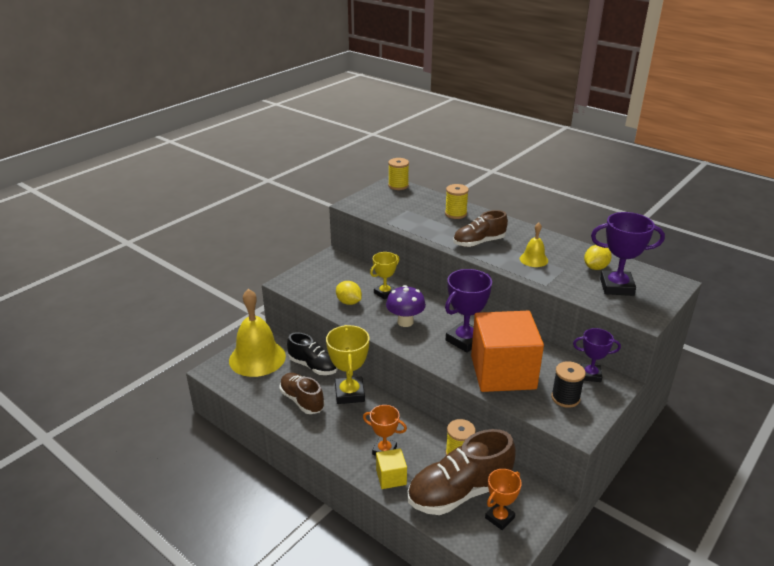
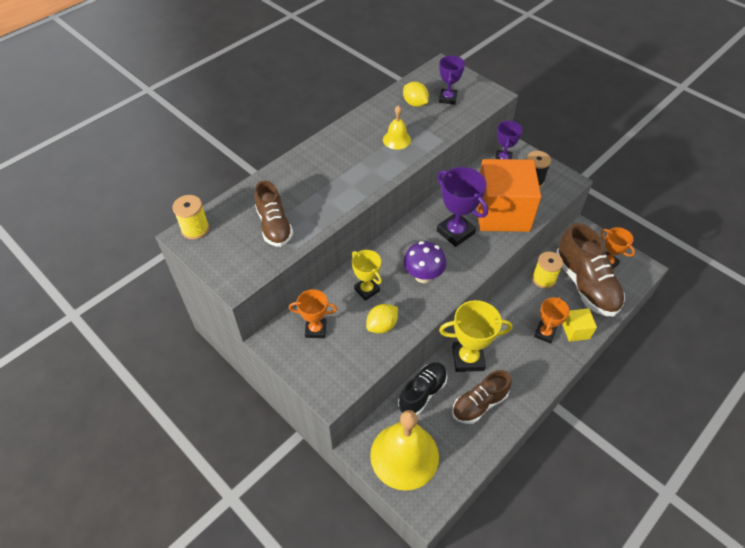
camera: 85 degrees left, 20 degrees up
(343, 272) = (315, 329): none -> orange trophy
(455, 214) = (288, 183): yellow spool -> none
(479, 242) = (358, 173): brown shoe -> brown shoe (274, 226)
(616, 287) = (447, 98): purple trophy -> purple trophy, size x0.63

